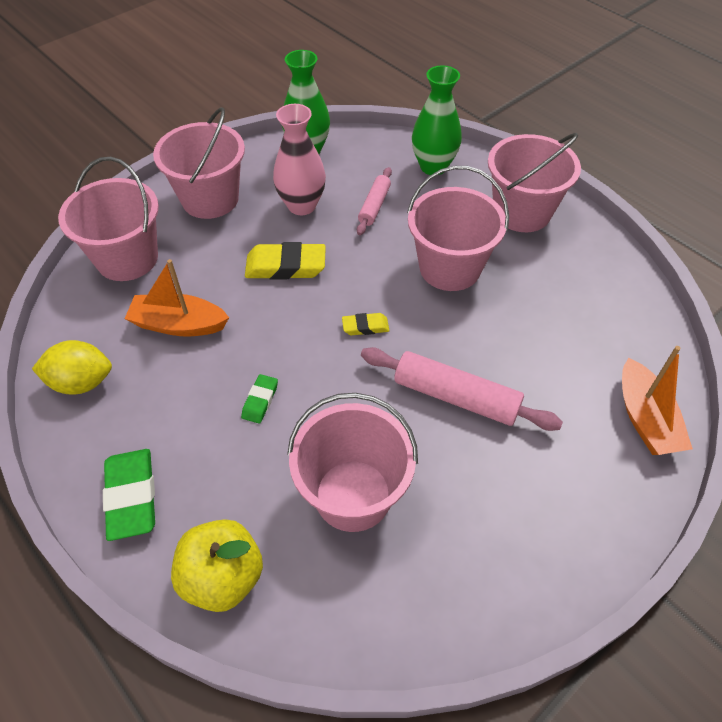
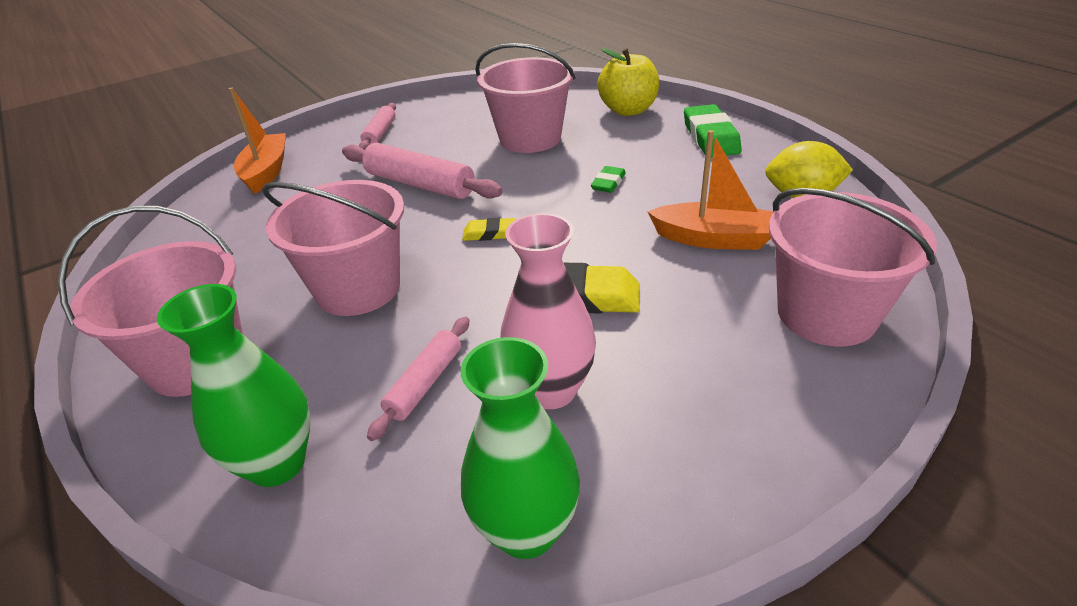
camera: 170 degrees left, 15 degrees down
(210, 199) = (724, 412): pink bucket -> none
(558, 510) = (380, 133): none -> pink rolling pin

